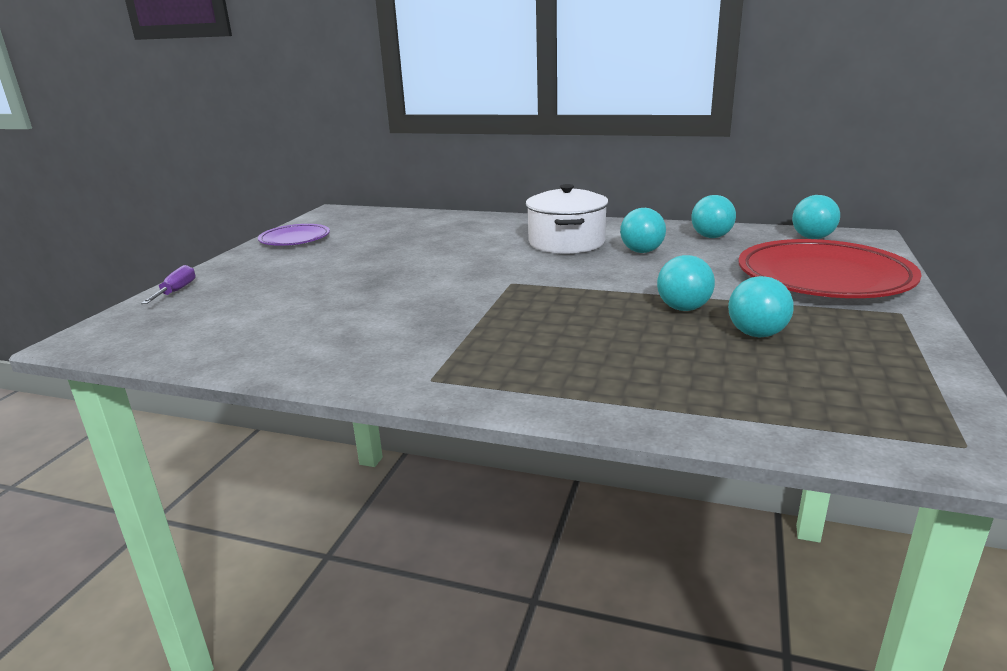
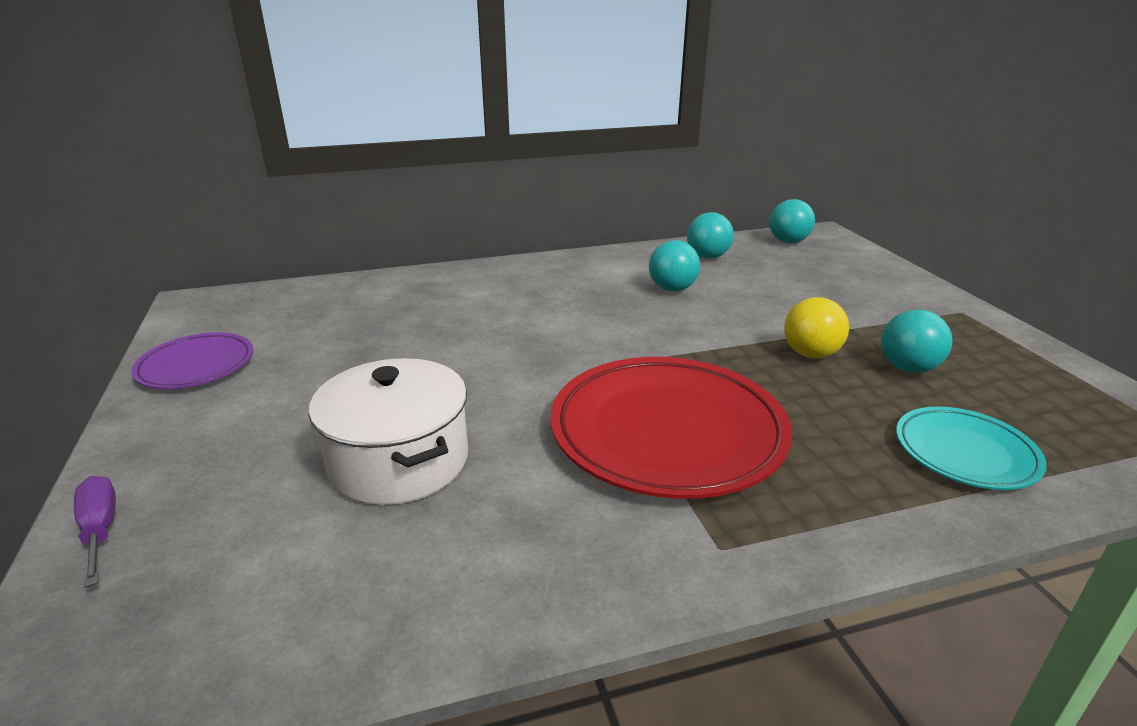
camera: 35 degrees left, 5 degrees up
(566, 242) = (581, 292): white pot -> white pot (399, 461)
(683, 308) = (810, 354): turquoise ball -> yellow ball
(699, 389) = (965, 453): none -> turquoise plate
(823, 278) = (860, 287): red plate -> red plate (667, 433)

